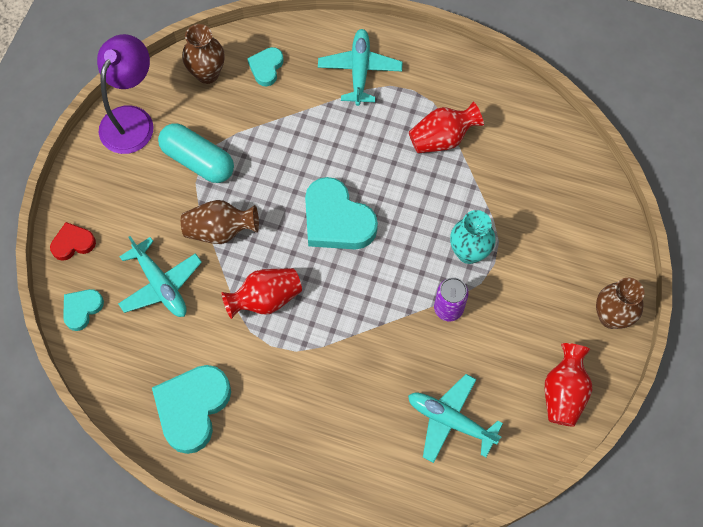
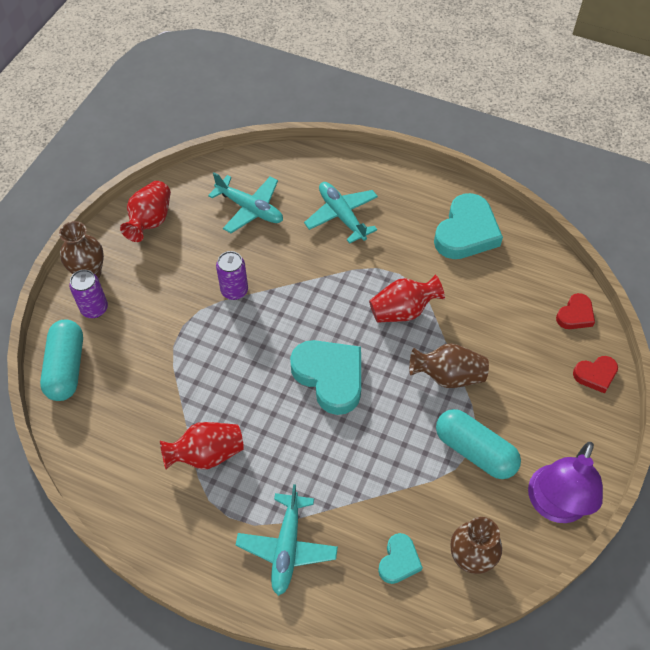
camera: 175 degrees left, 10 degrees down
(82, 309) = (575, 315): turquoise heart -> red heart
(160, 284) = (503, 330): turquoise plane -> turquoise plane (341, 216)
(469, 252) = (204, 337): turquoise vase -> none
(591, 275) = (94, 308): none -> purple can
(597, 208) = (66, 368): none -> turquoise capsule

